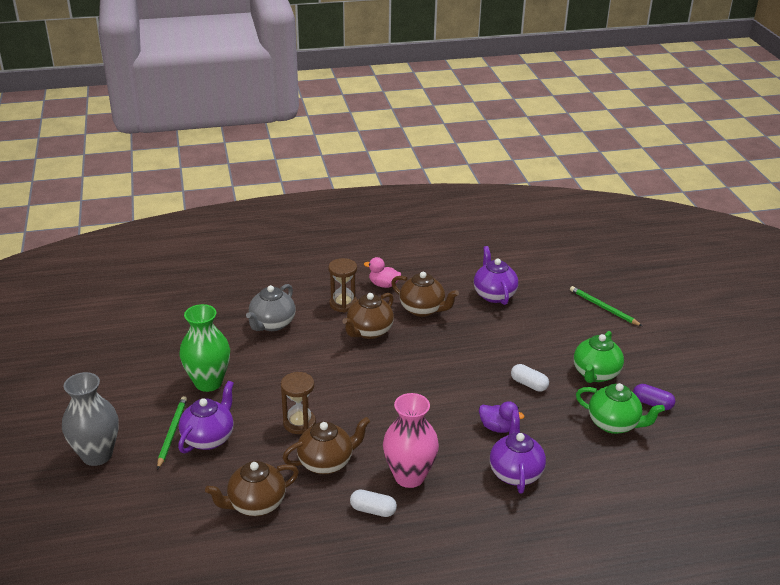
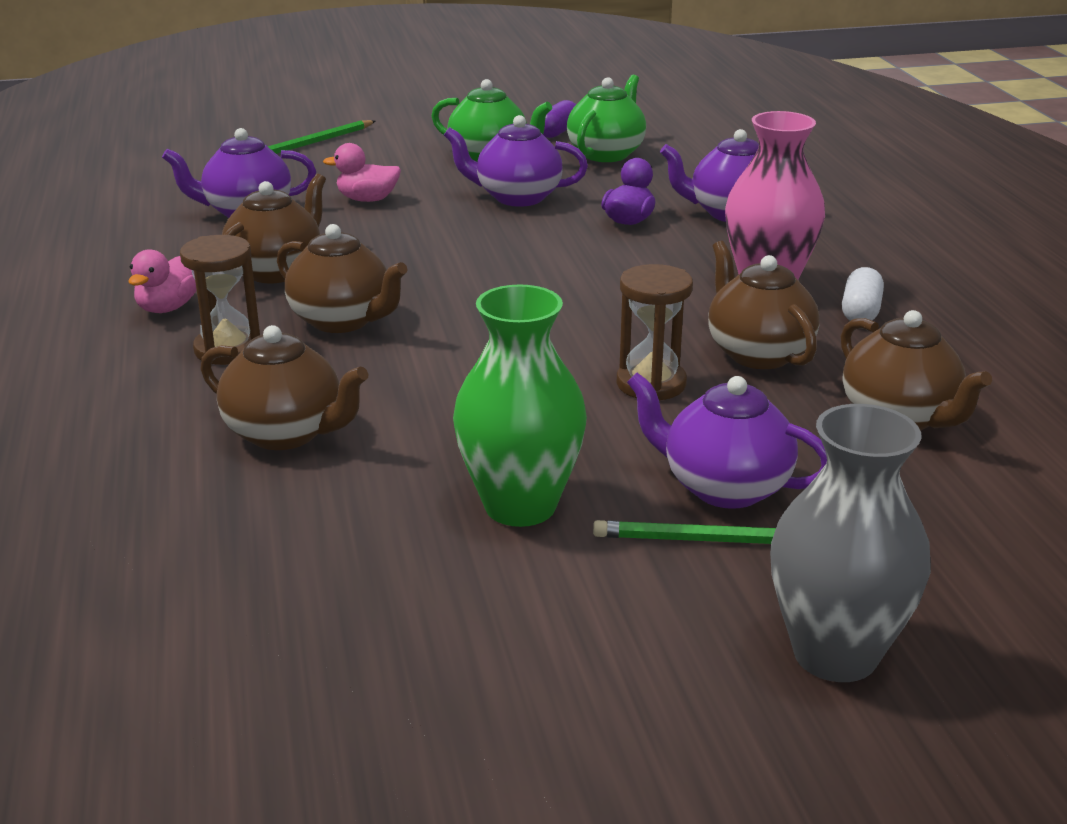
camera: 90 degrees left, 5 degrees down
(272, 324) = (286, 433): grey teapot -> brown teapot
(517, 331) = (367, 199): none -> pink duck
(529, 384) = (516, 197): white capsule -> purple teapot

